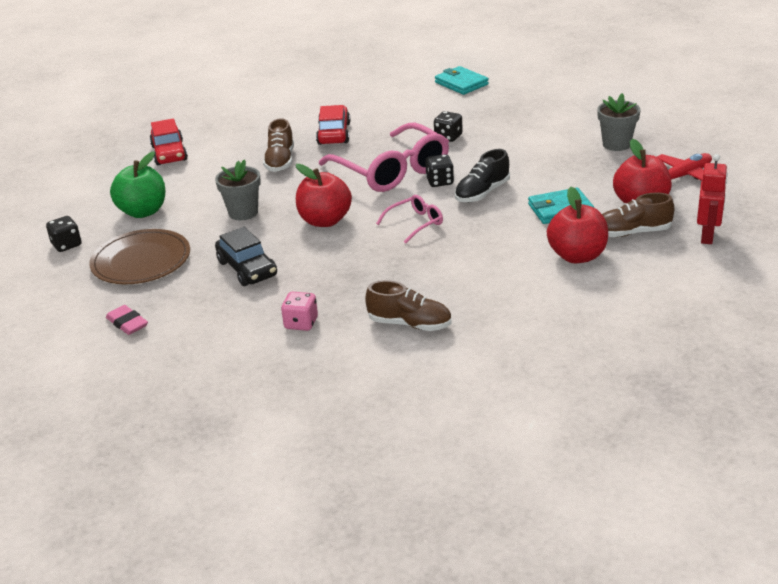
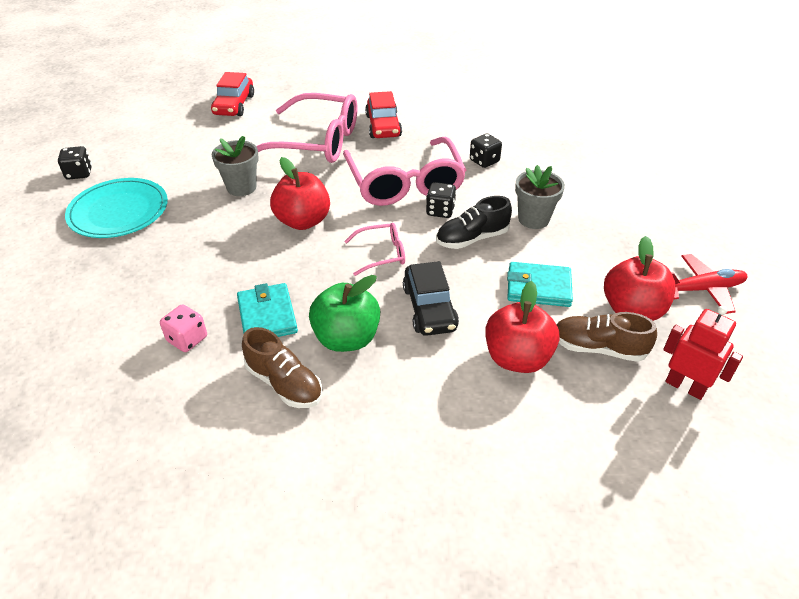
camera: 20 degrees right, 10 degrees up
(127, 323) = (48, 278): pink eraser -> none
(141, 261) = (118, 211): brown plate -> turquoise plate
(143, 211) = (164, 159): green apple -> green apple (346, 338)
(247, 268) = (194, 253): black car -> black car (429, 308)
(280, 161) = (315, 141): brown shoe -> pink glasses
(334, 134) = (383, 126): red car -> red car turned 150 degrees clockwise
(461, 83) = (537, 105): turquoise wallet -> turquoise wallet (267, 316)
(616, 144) = (650, 223): grey flower pot -> grey flower pot (533, 219)
(707, 236) = (685, 386): red robot -> red robot turned 90 degrees counterclockwise

